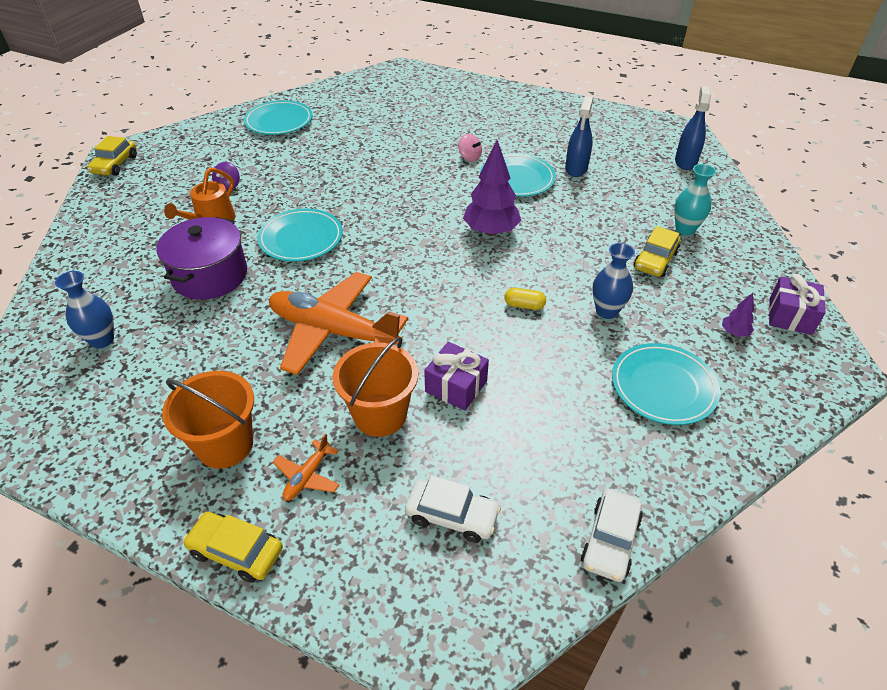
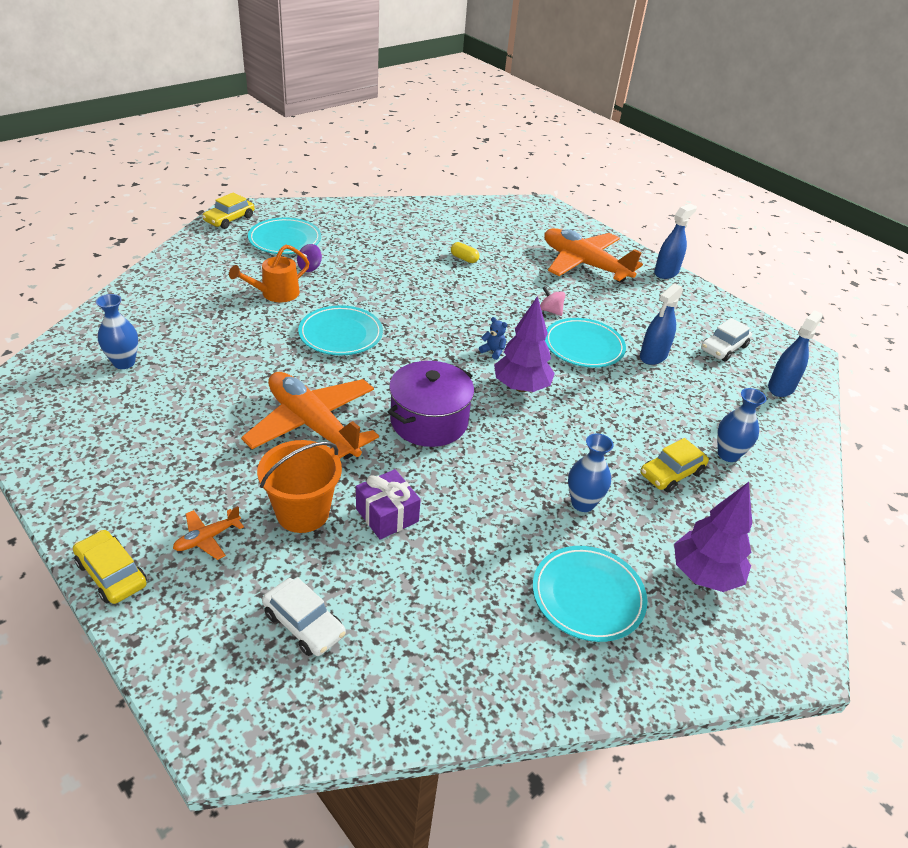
camera: 20 degrees right, 5 degrees down
(210, 275) = (243, 340): purple pot -> purple pot (429, 421)
(225, 445) = (160, 485): orange bucket -> none
(279, 121) = (393, 223): turquoise plate -> turquoise plate (285, 240)
(446, 208) = (493, 351): none -> blue teddy bear
(469, 157) = (550, 311): pink spinning top -> pink spinning top turned 150 degrees clockwise
(470, 109) = (584, 264): none -> orange plane
(524, 305) = (504, 467): yellow capsule -> yellow capsule (464, 259)
(538, 96) = (666, 272): none -> blue spray bottle
(610, 540) = (431, 710): white car -> white car (723, 348)
(685, 229) = (728, 454): turquoise vase -> blue vase
(734, 332) = (704, 575): purple tree -> purple tree, size x2.20
(790, 316) = (781, 583): purple gift -> none

